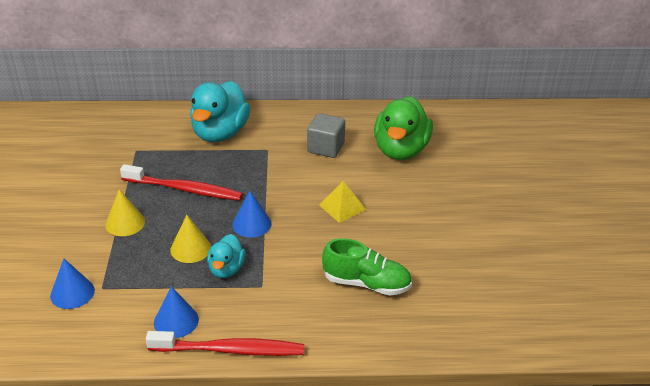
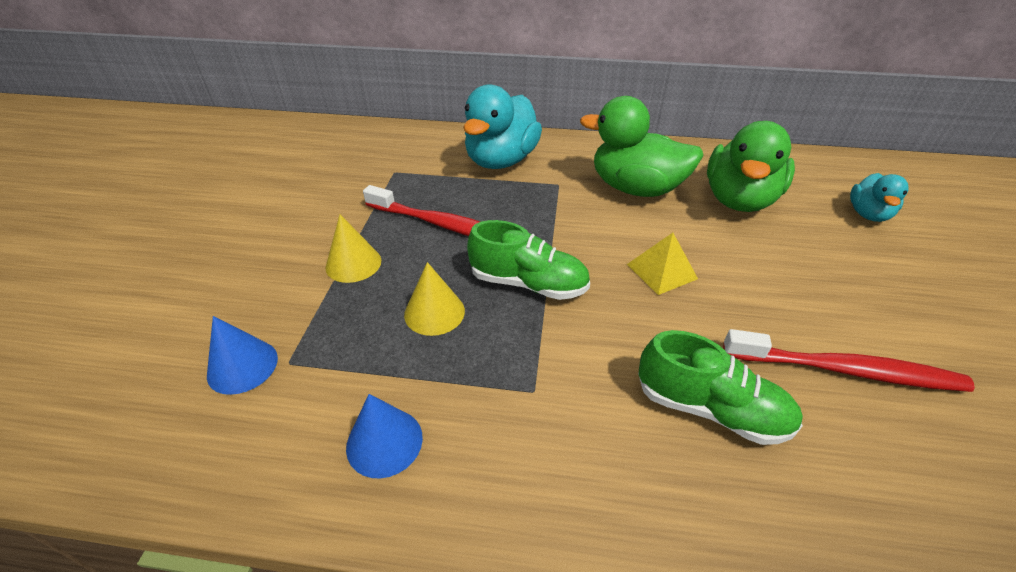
camera: 10 degrees right, 5 degrees up
(226, 269) = (482, 353): turquoise duck -> turquoise duck (868, 214)
(230, 350) = (465, 521): red toothbrush -> red toothbrush (846, 370)
(251, 224) = (528, 283): blue cone -> green shoe
(326, 148) = (635, 188): grey cube -> green duck

